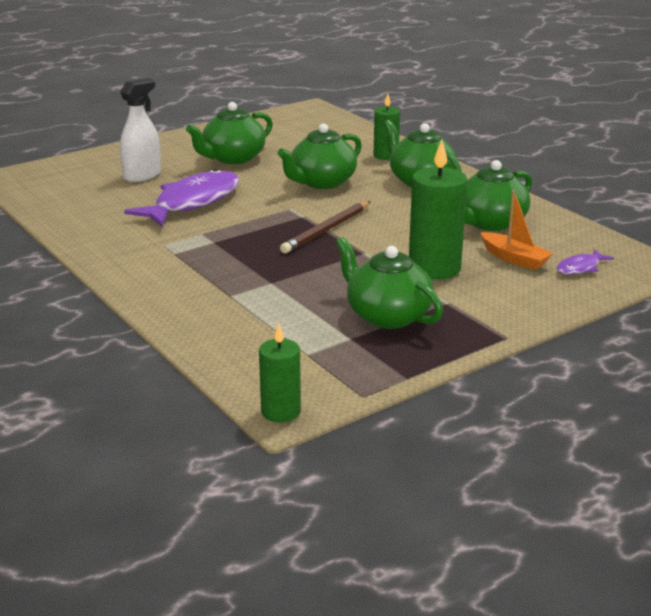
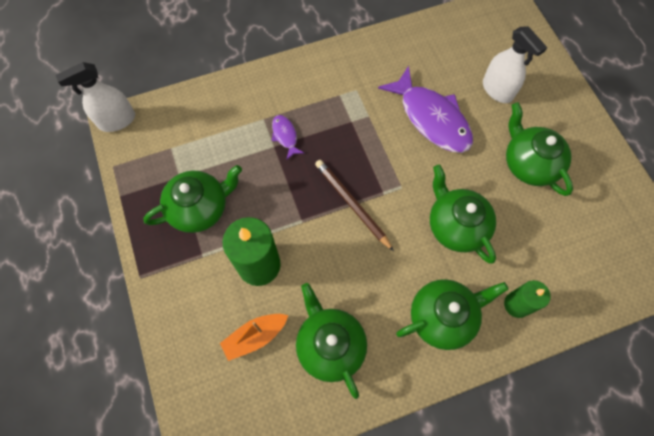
camera: 105 degrees right, 40 degrees up
(281, 412) = (117, 121): green candle -> white spray bottle
(580, 268) = (220, 387): purple fish -> purple fish (285, 136)

